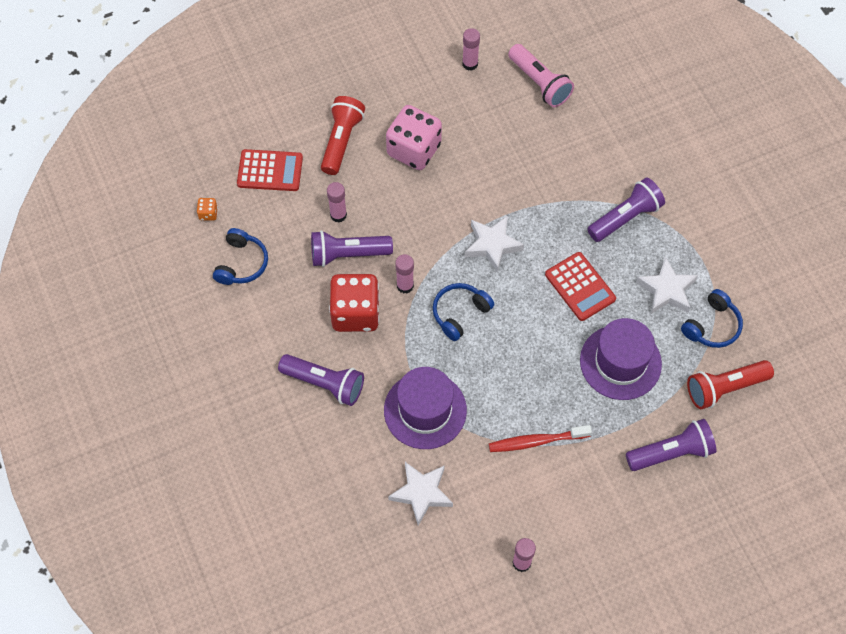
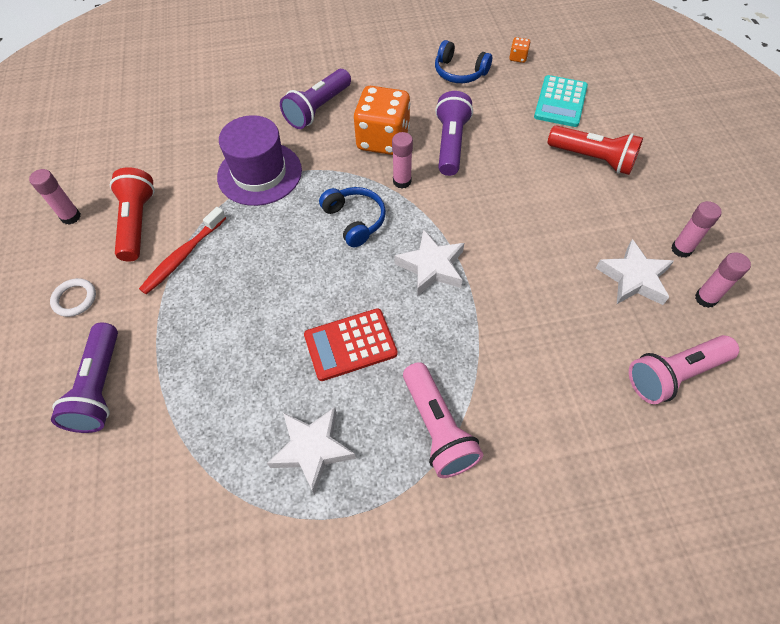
camera: 105 degrees right, 5 degrees down
(270, 171) = (560, 102): red calculator -> turquoise calculator
(338, 215) = (499, 143): pink glue stick -> pink glue stick (681, 249)
(355, 313) = (383, 140): red dice -> orange dice
(414, 150) = (575, 218): pink dice -> none
(421, 493) = (180, 157): white star -> white star (633, 278)
(536, 441) = (183, 256): red toothbrush -> red toothbrush turned 150 degrees counterclockwise
(604, 512) = (75, 299): none -> white ring
(620, 362) = (235, 363): purple hat -> none
(625, 217) = (437, 428): purple flashlight -> pink flashlight
(712, 326) = (239, 495): blue headphones -> none
(724, 388) = (147, 481): red flashlight -> red flashlight (137, 223)

